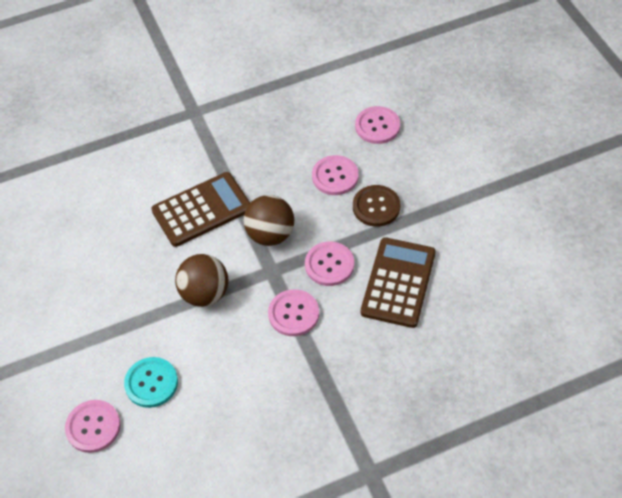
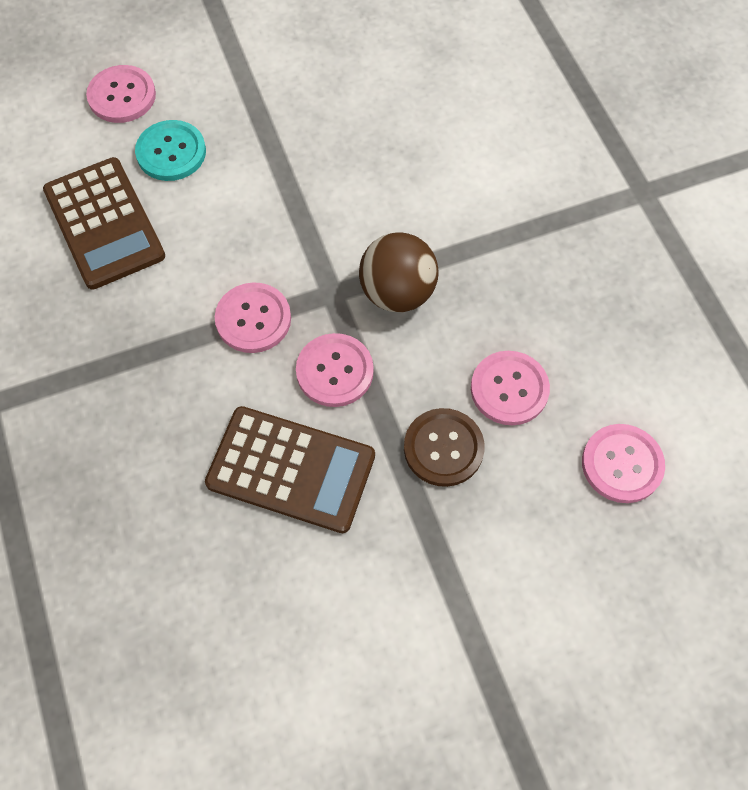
camera: 90 degrees right, 10 degrees up
(202, 210) = (448, 204): brown calculator -> brown calculator (104, 223)
(205, 294) = (301, 209): brown ball -> none

